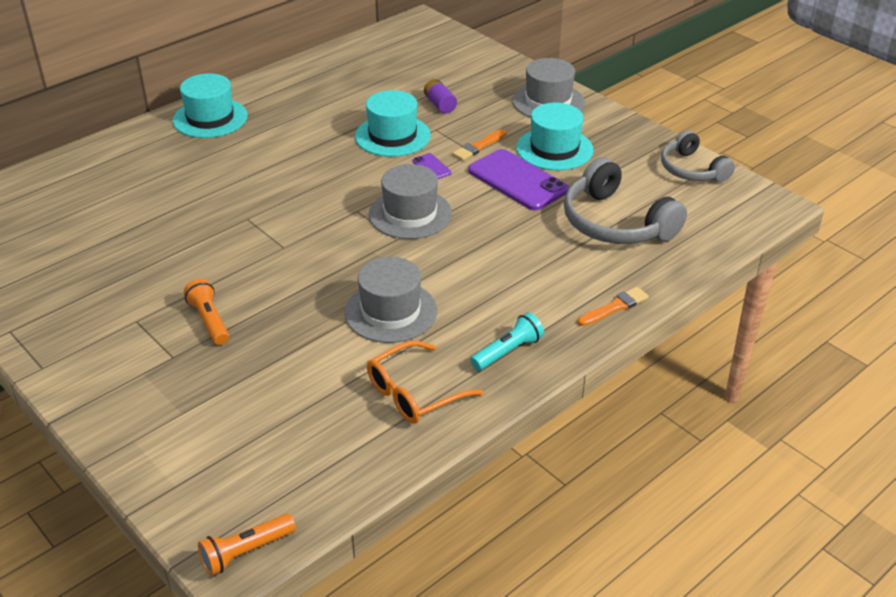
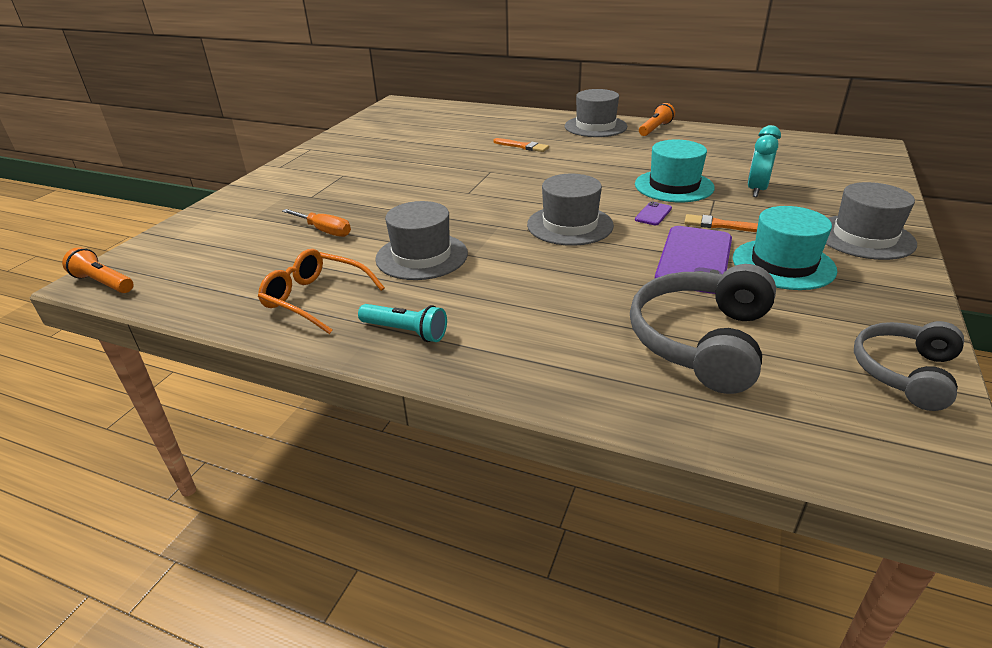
camera: 65 degrees right, 5 degrees down
(209, 320) = (359, 195): orange flashlight -> orange flashlight (655, 129)
(210, 118) = (595, 126): turquoise hat -> grey hat
(276, 362) = (324, 231): none -> orange screwdriver
(440, 104) = (756, 190): purple battery -> turquoise clock
(615, 307) = (537, 383): orange brush -> orange brush (522, 146)

